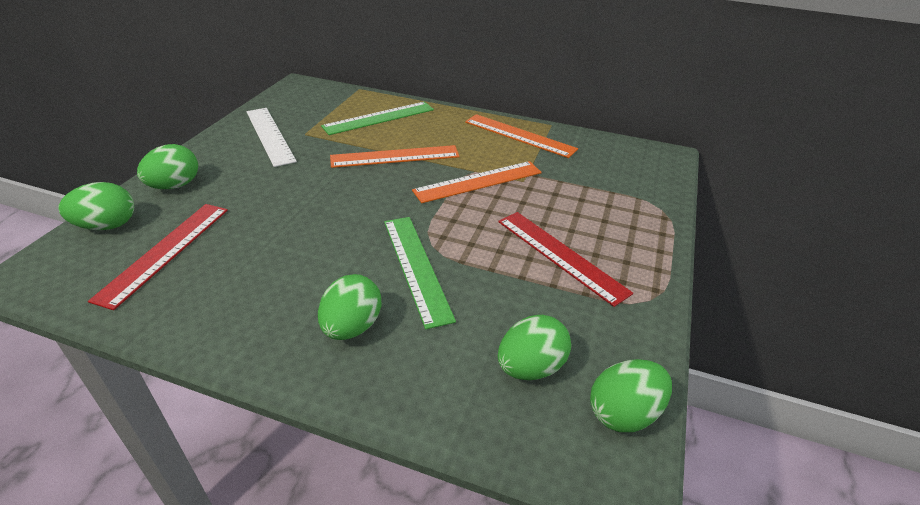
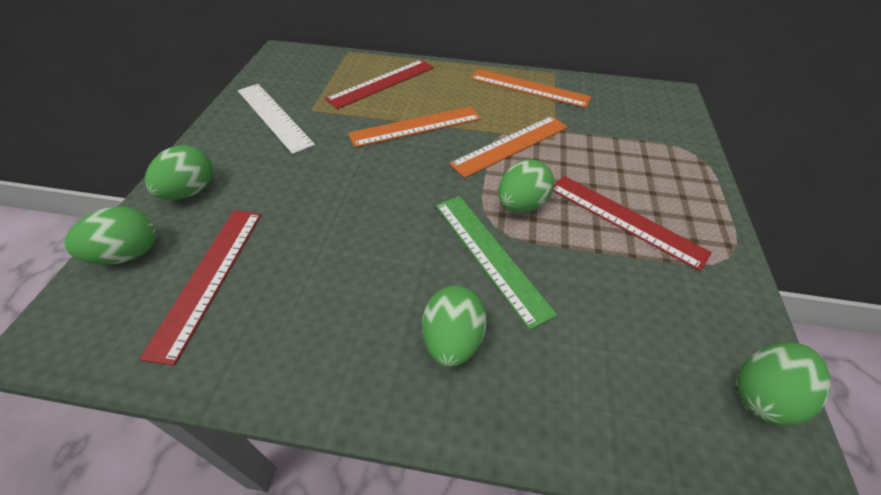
camera: 10 degrees left, 10 degrees up
(379, 118) = (382, 83): green ruler -> red ruler
(530, 367) = (652, 357): green egg -> green egg (521, 204)

